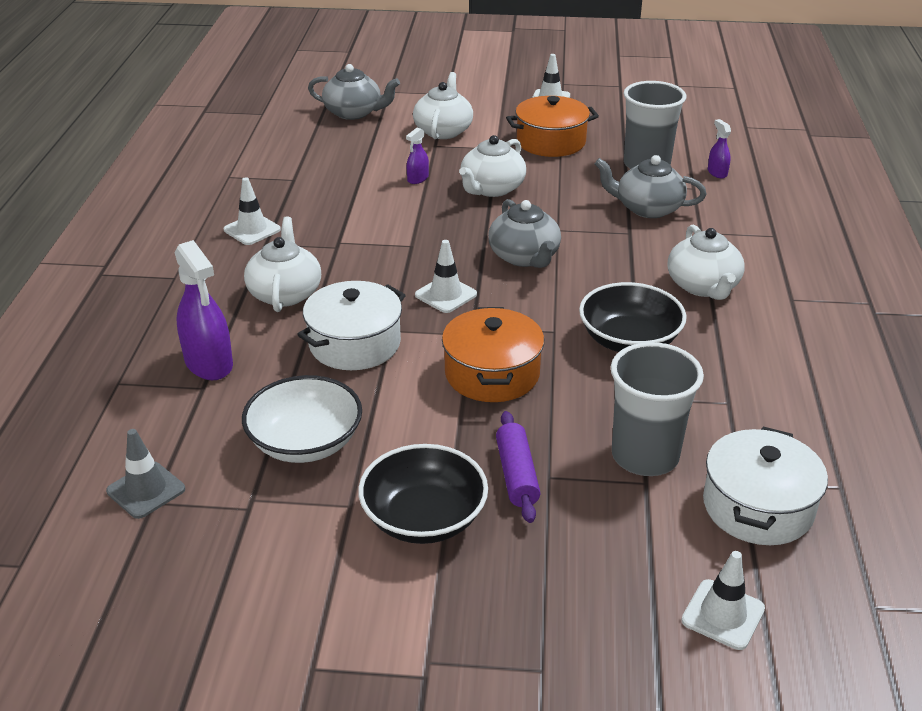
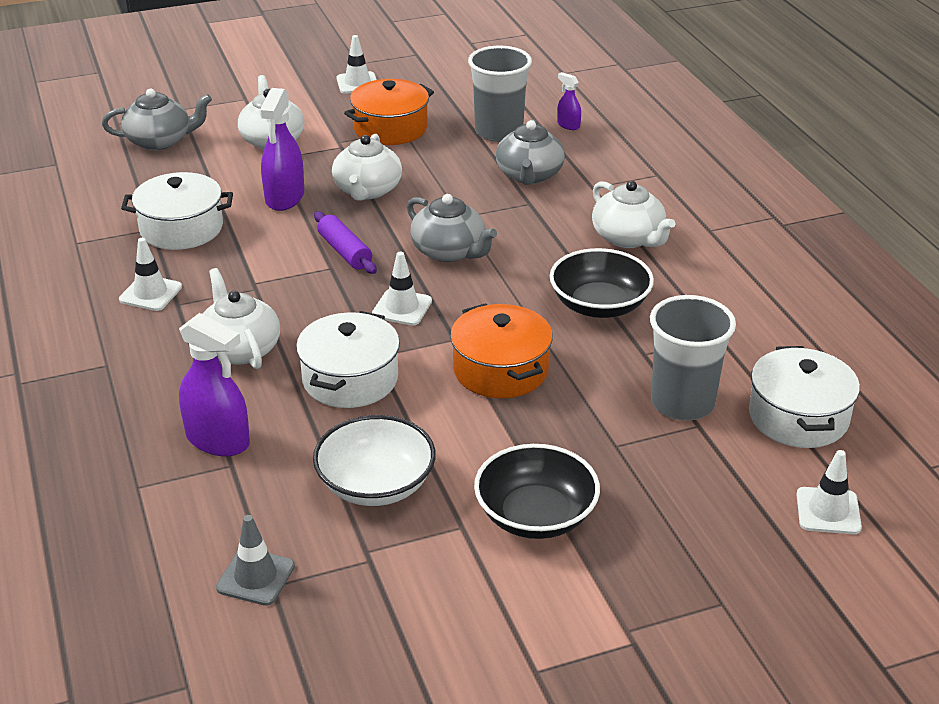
camera: 25 degrees left, 0 degrees up
(316, 184) = (181, 228): none -> white pot
(418, 179) = (284, 197): purple spray bottle -> purple spray bottle, size x1.98
(517, 475) = (588, 453): purple rolling pin -> purple rolling pin (345, 252)
(647, 208) = (529, 175): grey teapot -> grey teapot turned 75 degrees counterclockwise

